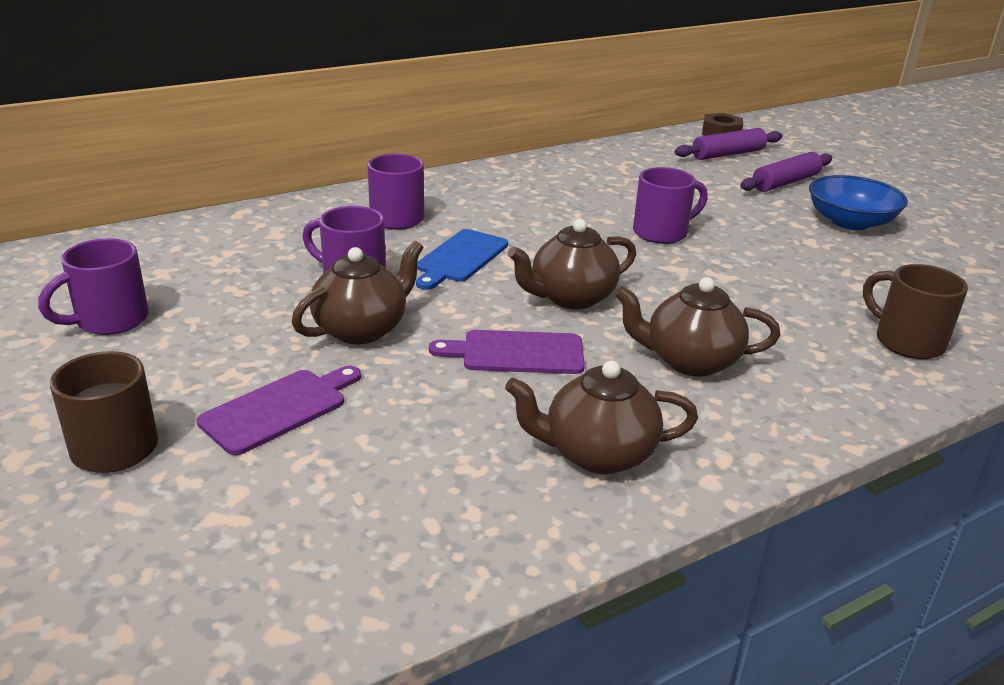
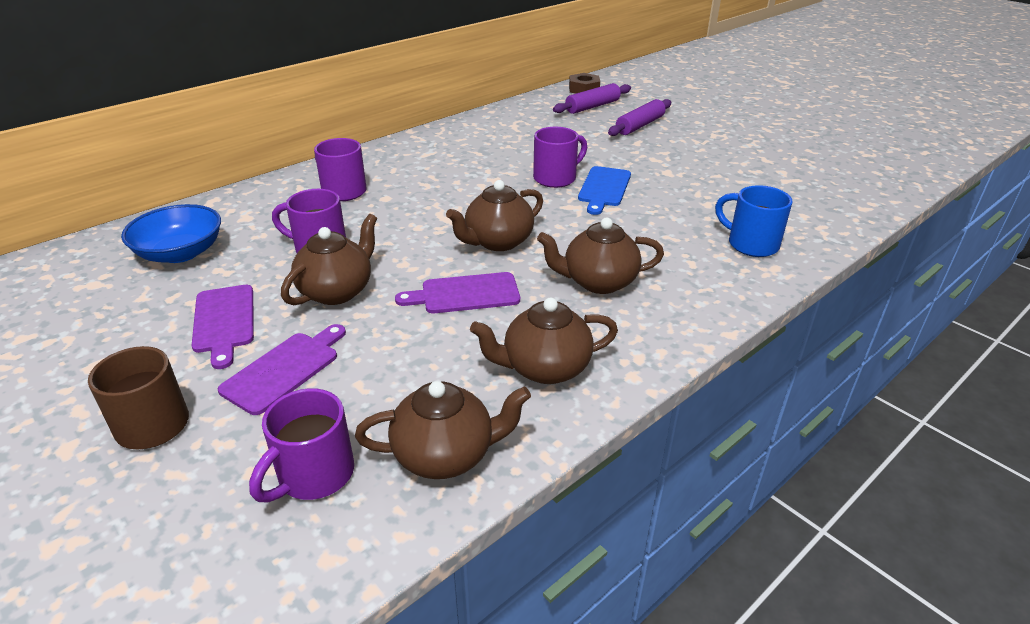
camera: 10 degrees left, 5 degrees up
(110, 321) = (120, 313): purple mug -> purple mug (314, 475)
(223, 346) = (224, 322): none -> purple cutting board
(448, 537) = (445, 455): none -> brown teapot
(460, 258) = (403, 219): blue cutting board -> blue cutting board (604, 188)
(850, 222) = (693, 153): blue bowl -> blue bowl (180, 253)
(906, 341) = (751, 244): brown mug -> blue mug

